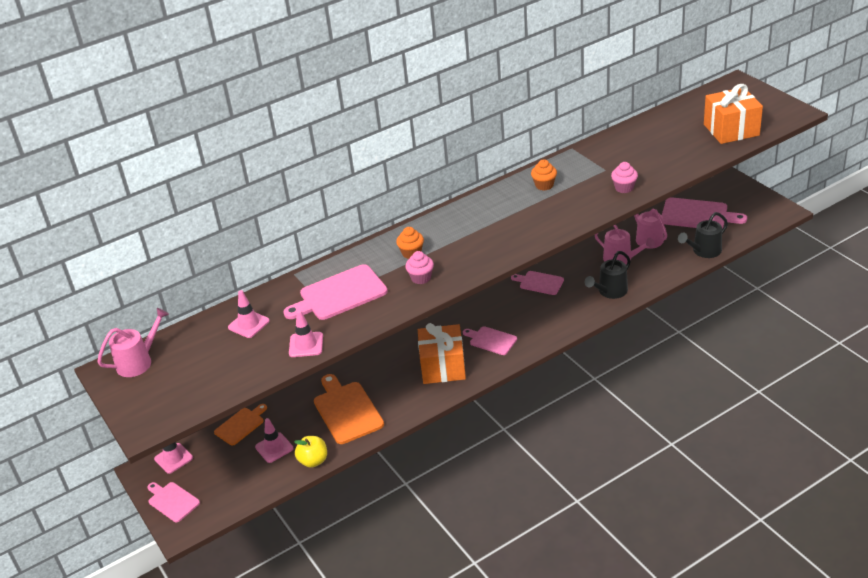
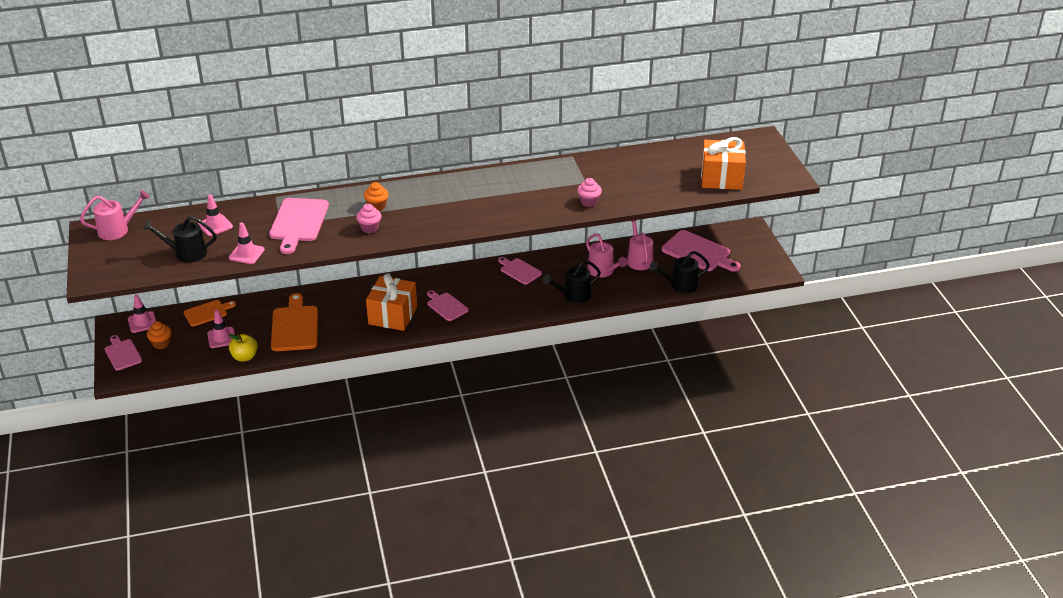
camera: 15 degrees right, 0 degrees up
(236, 364) = (186, 253): none -> black watering can
(339, 294) = (298, 222): pink cutting board -> pink cutting board turned 75 degrees counterclockwise
(544, 185) = (524, 181): orange cupcake -> orange cupcake (161, 344)

